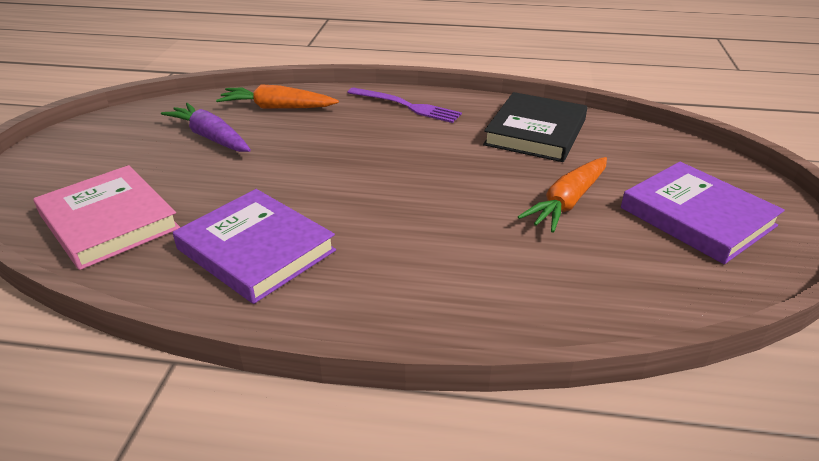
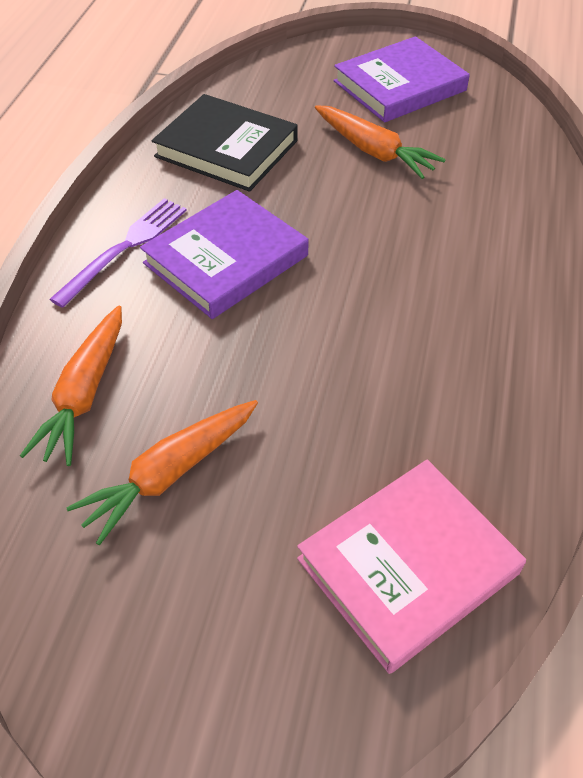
camera: 85 degrees left, 15 degrees up
(211, 137) = (170, 474): purple carrot -> orange carrot
(256, 250) = (464, 390): purple book -> purple book (226, 259)

